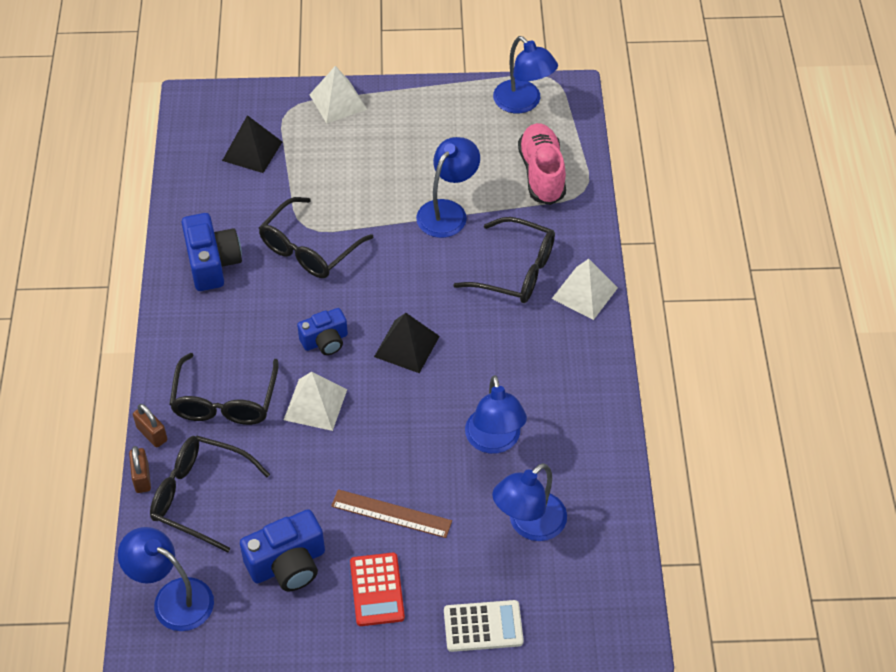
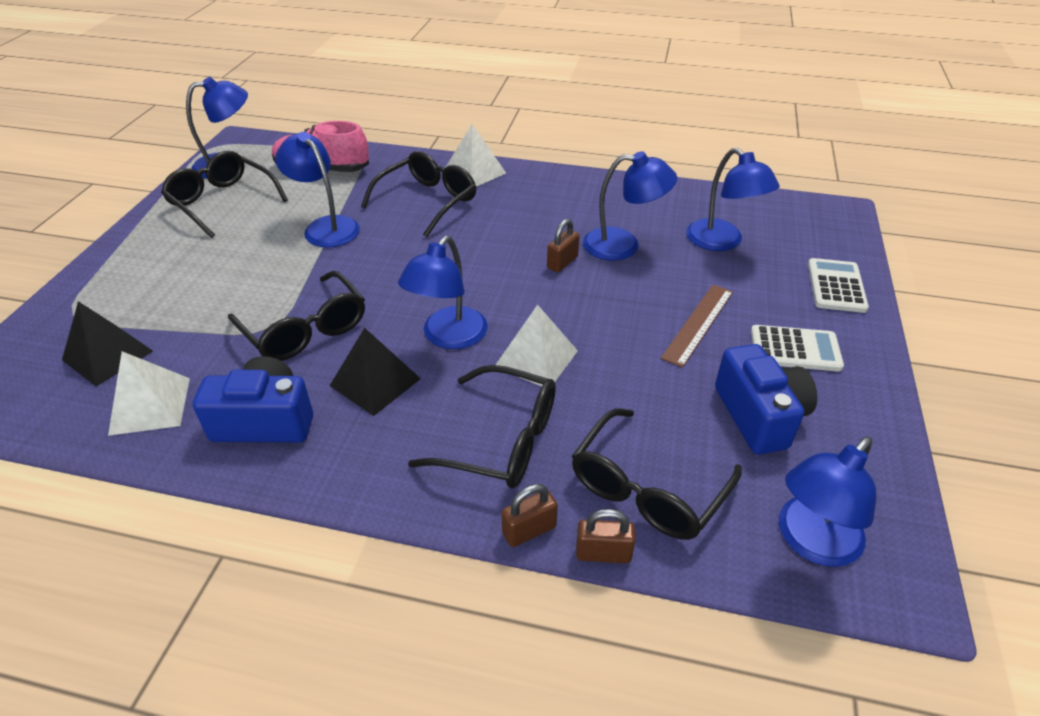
camera: 75 degrees left, 10 degrees down
(325, 341) = (448, 337): blue camera -> blue lamp
(338, 102) = (103, 274): white pyramid -> white pyramid (150, 406)
(377, 590) = (795, 349): red calculator -> white calculator
(406, 346) = (484, 280): black pyramid -> black pyramid (375, 382)
(450, 398) = (562, 262): none -> brown padlock
(461, 126) = (222, 202): none -> black glasses

